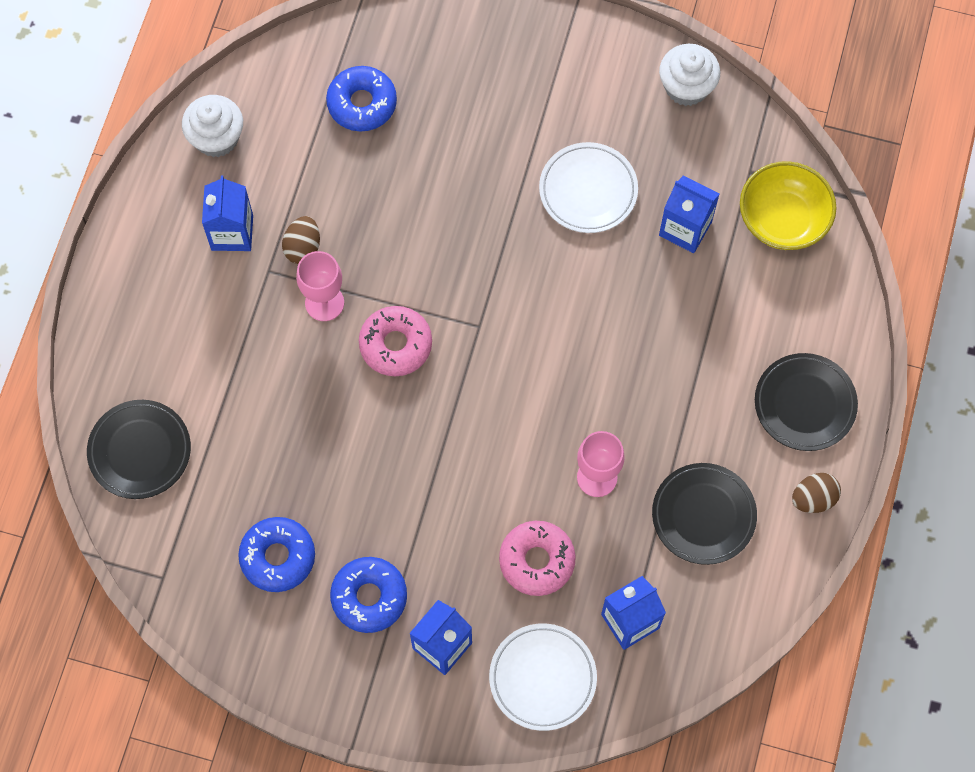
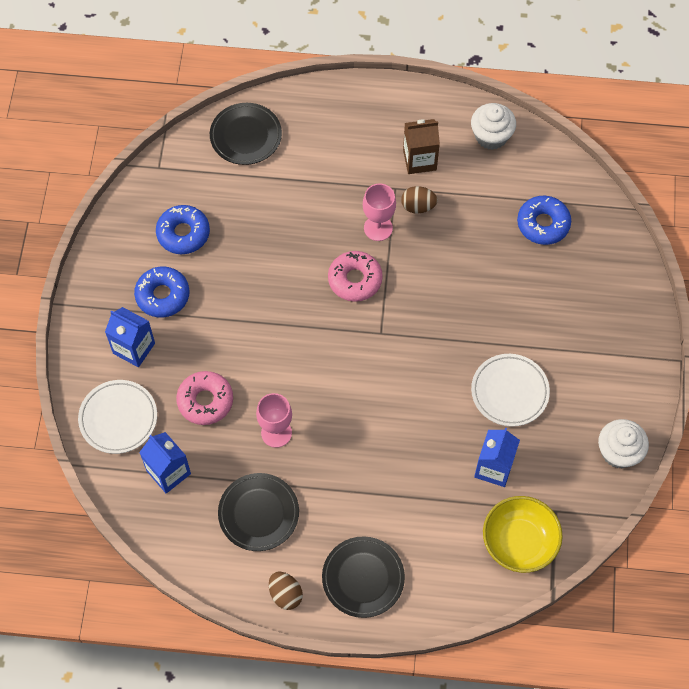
camera: 80 degrees right, 5 degrees down
(232, 232) = (419, 160): blue carton -> brown carton

